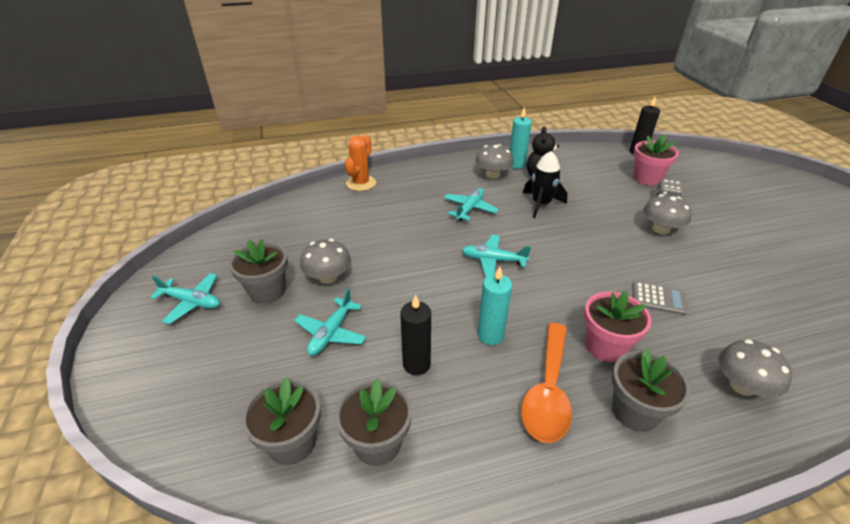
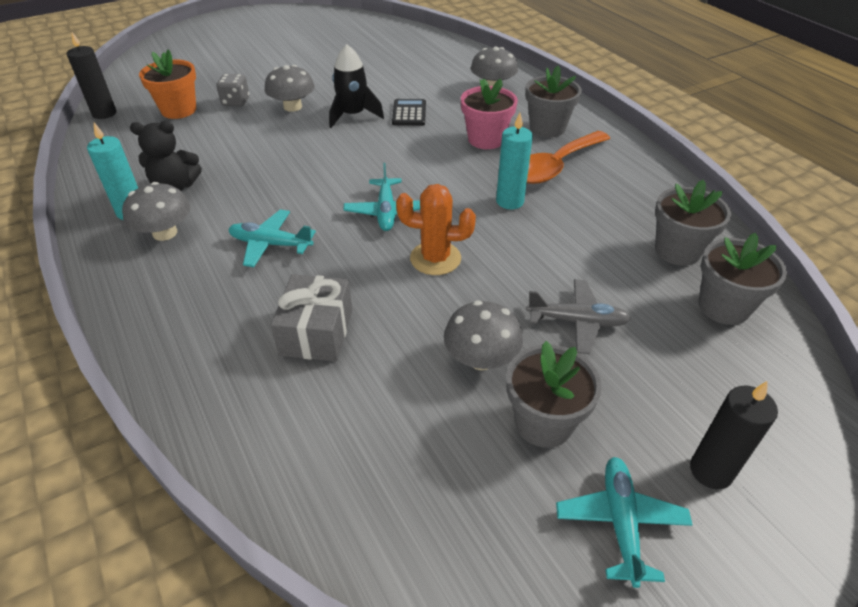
camera: 105 degrees left, 5 degrees up
(331, 333) = (577, 321): turquoise plane -> grey plane
(361, 183) = (193, 399): orange cactus -> orange cactus (435, 258)
(384, 219) = (316, 332): none -> grey gift
(416, 364) = (577, 244): black candle -> black candle (711, 471)
(541, 204) = (250, 183): black rocket -> black rocket (353, 115)
(547, 391) = (555, 166): orange spoon -> orange spoon turned 135 degrees clockwise
(646, 178) = (179, 110): pink flower pot -> orange flower pot
(658, 298) = (409, 113): grey calculator -> black calculator

